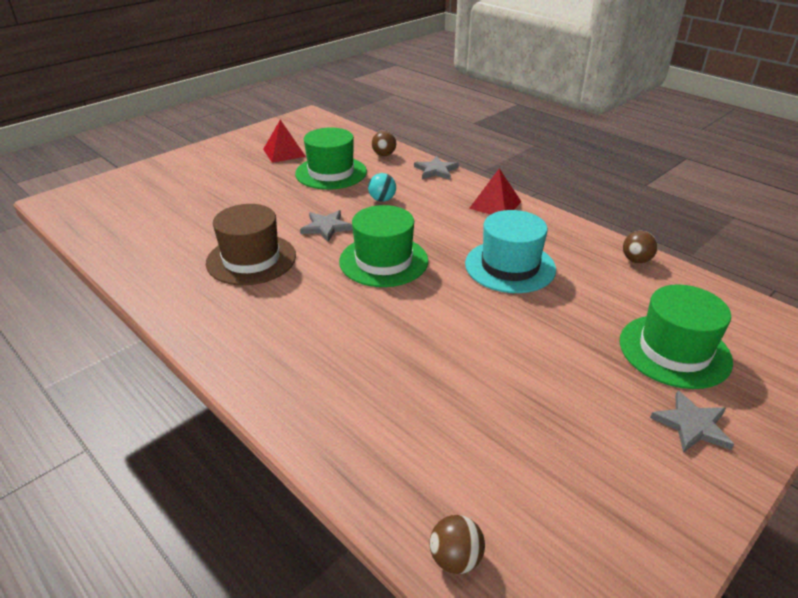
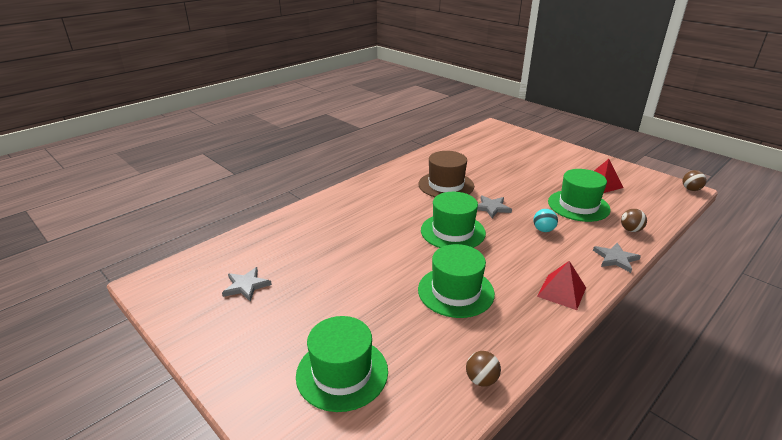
camera: 90 degrees right, 5 degrees down
(455, 558) = (212, 253): brown ball -> brown ball (691, 189)
(510, 266) = (456, 291): turquoise hat -> green hat
(692, 425) = (262, 361): grey star -> grey star (246, 286)

